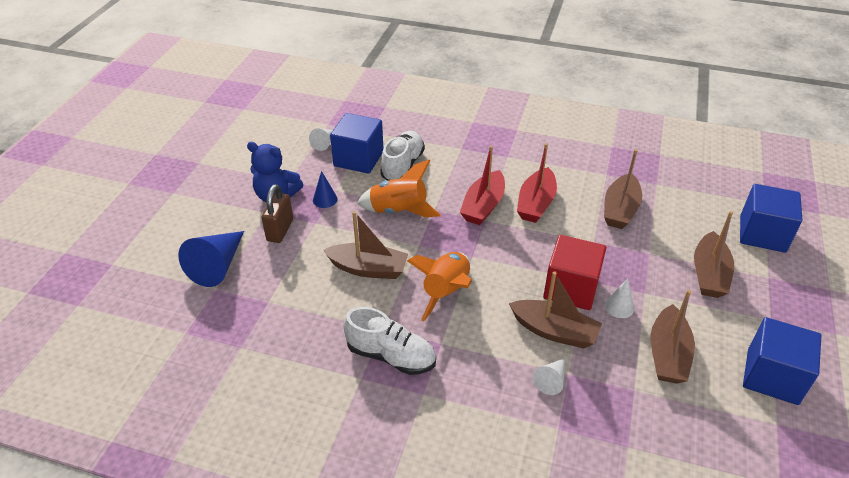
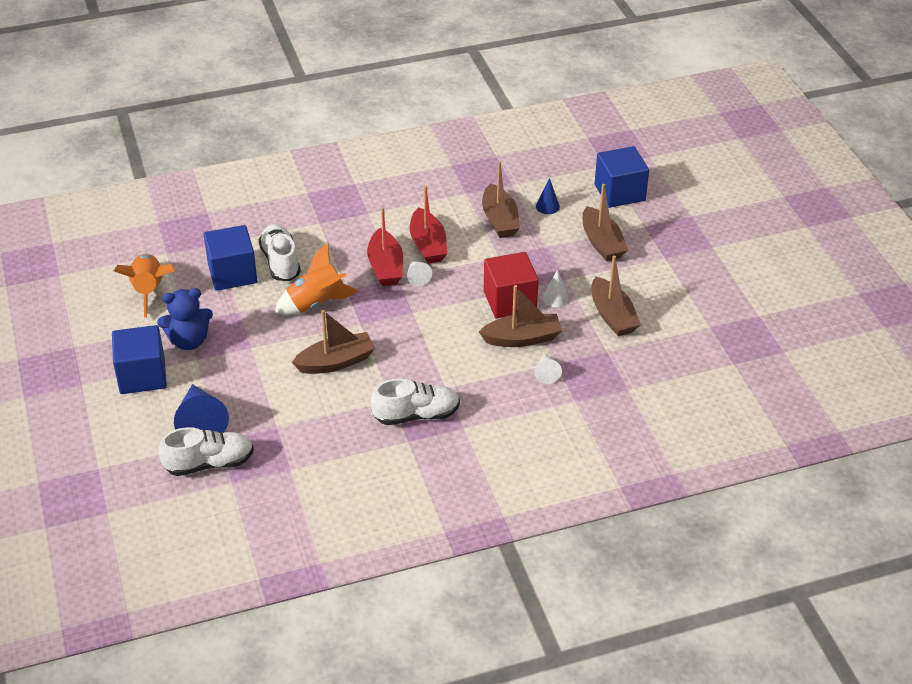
camera: 35 degrees left, 0 degrees up
(187, 305) = (209, 463): none -> white shoe
(280, 230) = (225, 368): brown padlock -> none
(324, 143) = (183, 273): white cone -> white cone (417, 276)
(325, 199) = (239, 324): blue cone -> blue cone (547, 206)
(446, 292) = (416, 349): orange rocket -> orange rocket (149, 291)
(772, 376) = (689, 297): blue cube -> blue cube (142, 375)

